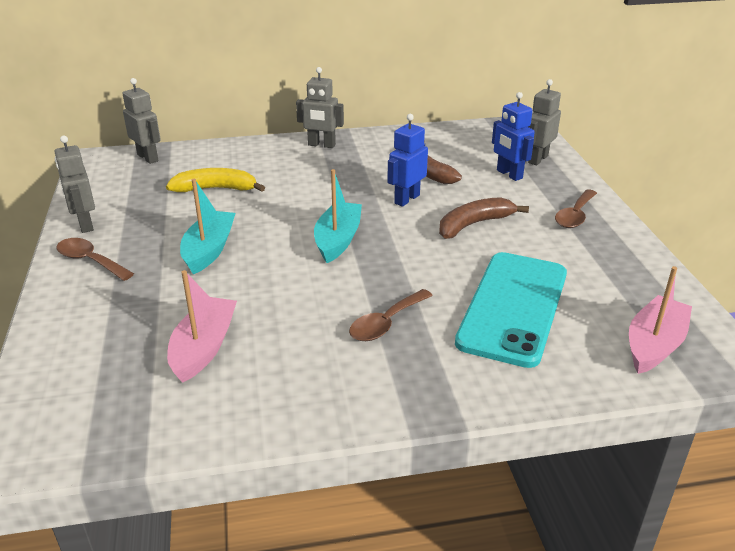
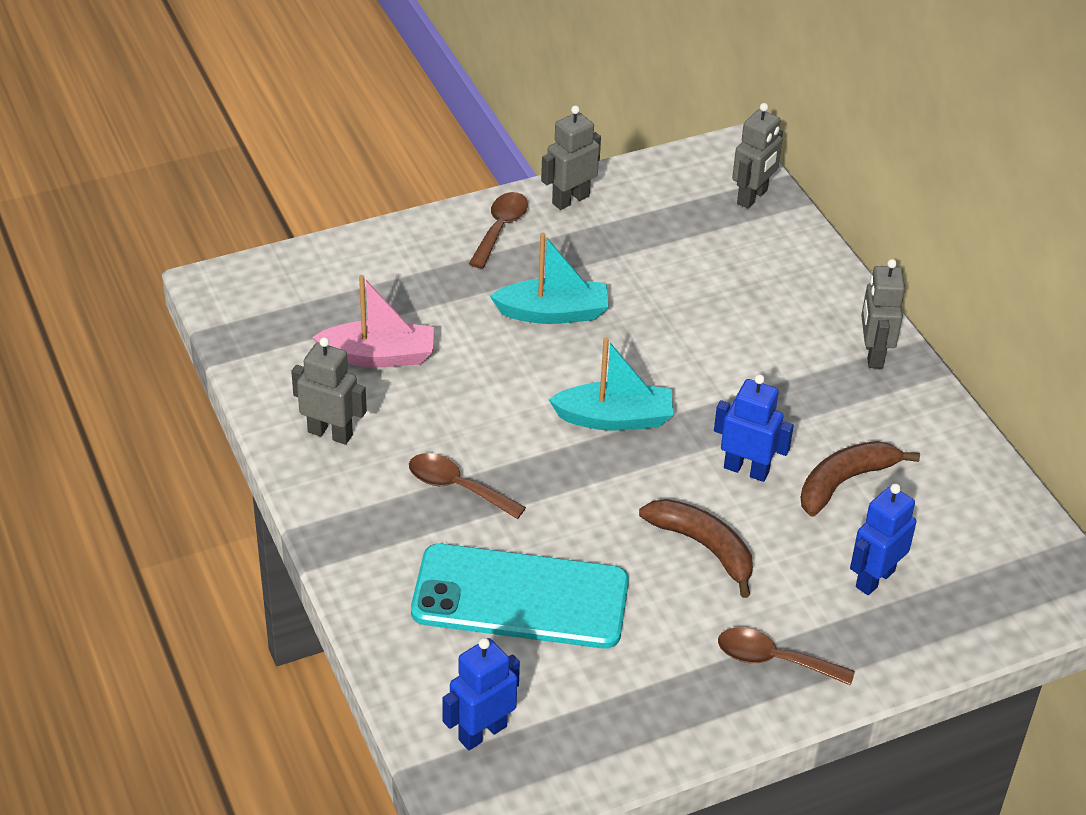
camera: 75 degrees right, 10 degrees up
(215, 189) = (696, 281): yellow banana -> none
(537, 159) = (947, 613): grey robot -> grey robot (330, 433)
(654, 345) = (482, 732): pink boat -> blue robot

